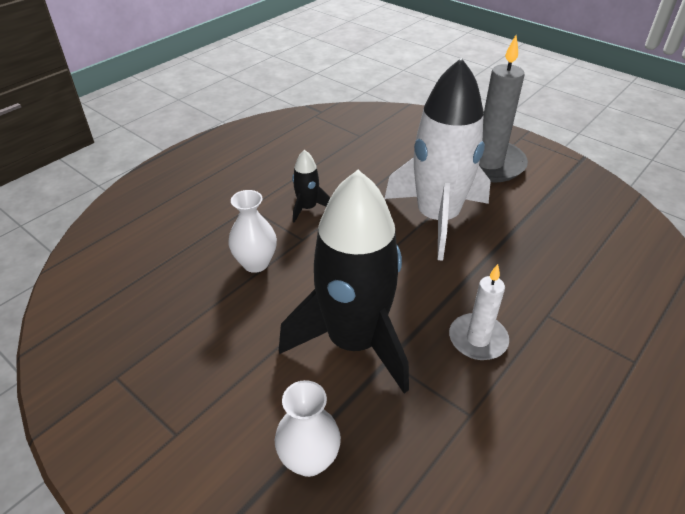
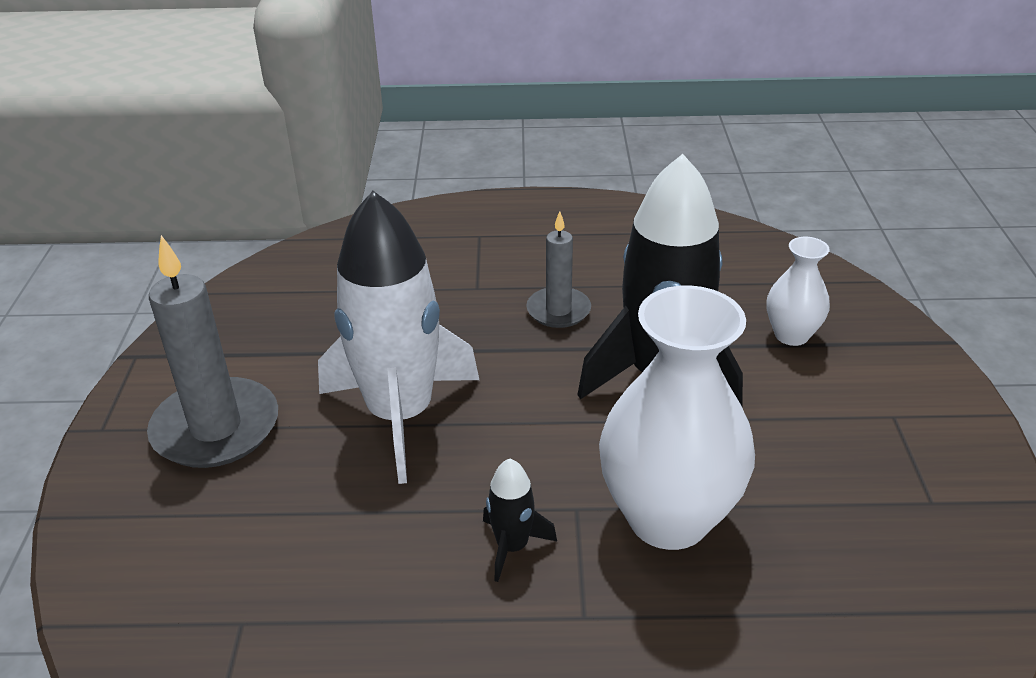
camera: 130 degrees left, 5 degrees down
(255, 263) = (668, 518): white vase -> white vase, size x1.97
(478, 339) = (558, 310): white candle -> grey candle

